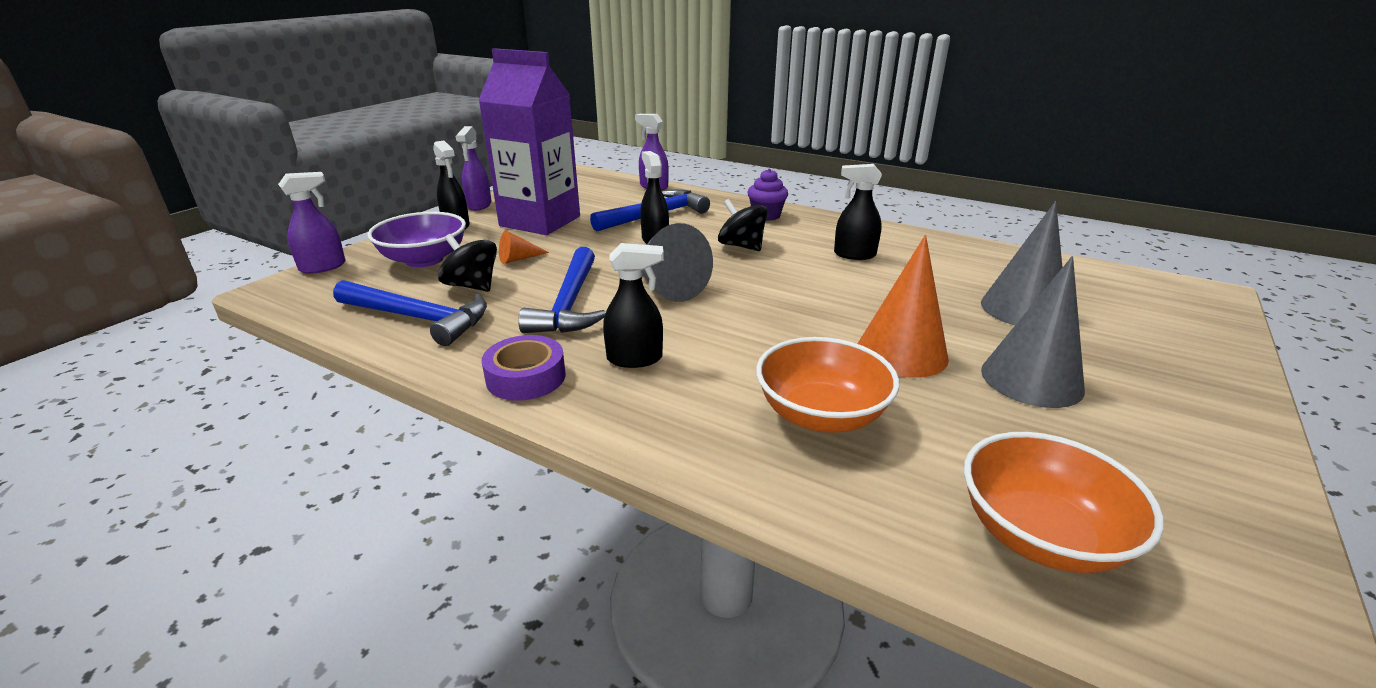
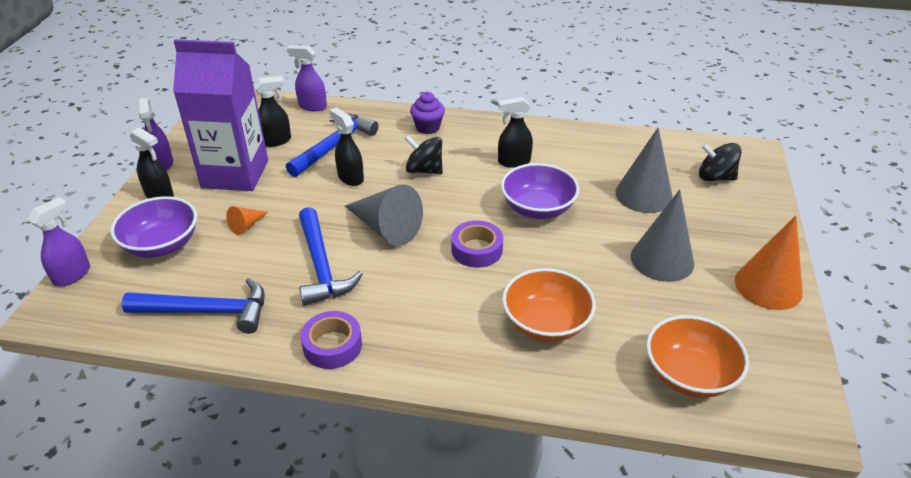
camera: 20 degrees left, 10 degrees up
(472, 286) = (227, 266): black spinning top -> black spinning top (715, 177)
(635, 359) = (402, 308): black spray bottle -> black spray bottle (276, 141)
(764, 322) = (476, 250): none -> purple tape
(865, 298) = (537, 208): none -> purple bowl
(901, 352) = (578, 256): orange cone -> orange cone (768, 286)

